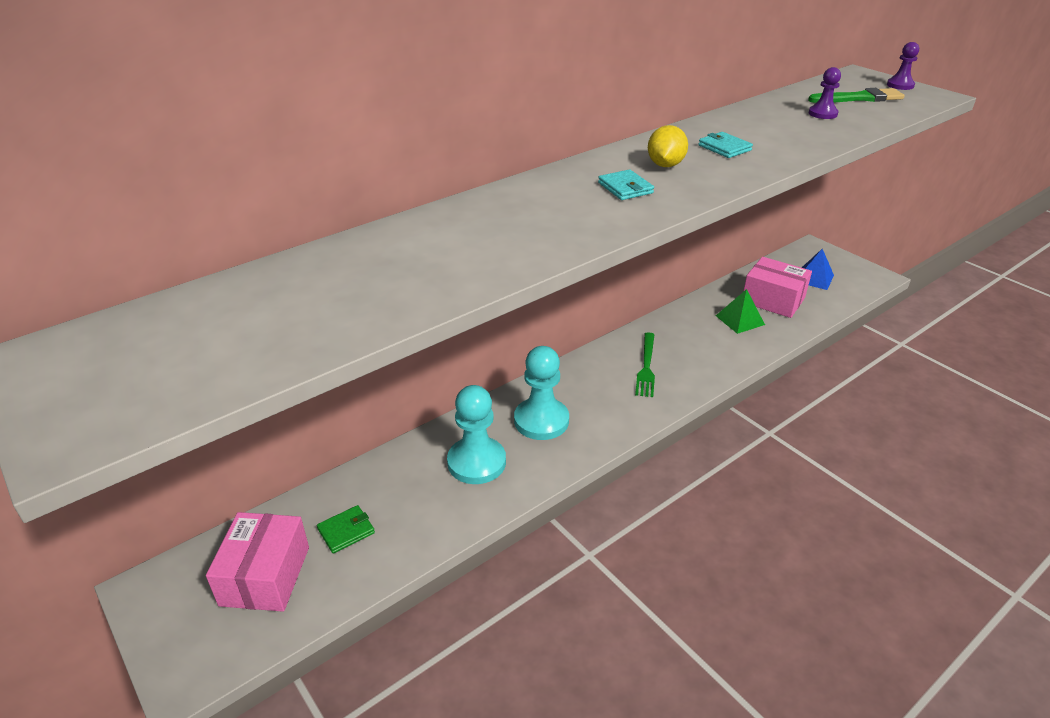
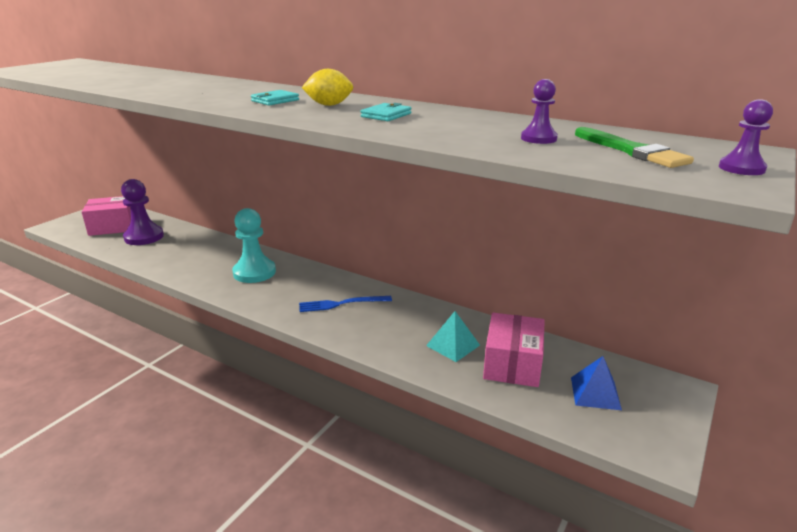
camera: 70 degrees right, 10 degrees down
(346, 531) = (144, 237): green wallet -> purple pawn
(476, 462) = (205, 259): turquoise pawn -> none
(646, 367) = (341, 304): green fork -> blue fork
(740, 320) = (453, 345): green pyramid -> turquoise pyramid

